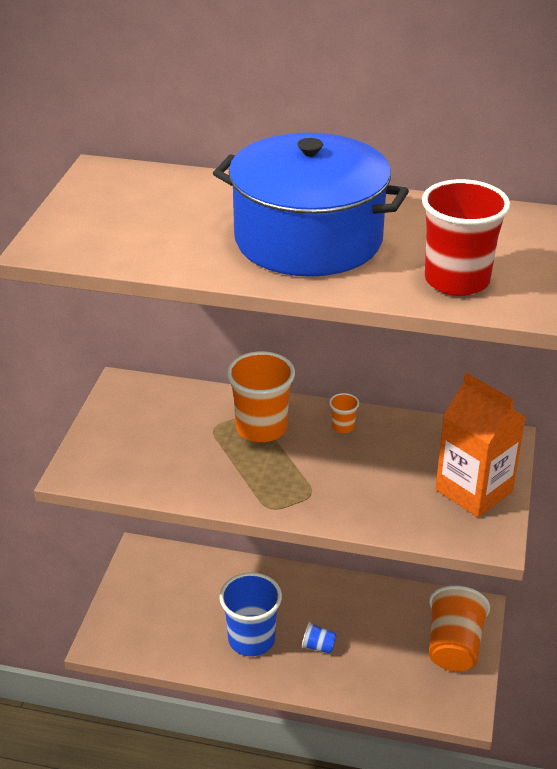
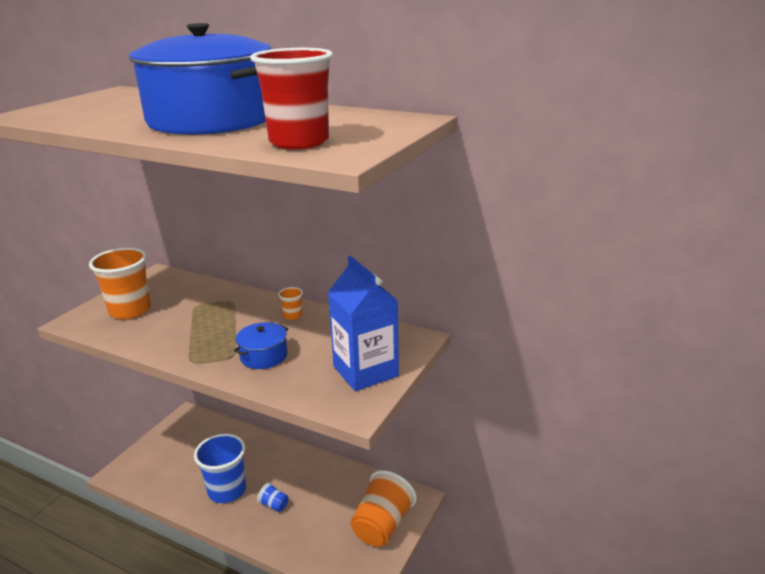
camera: 15 degrees right, 10 degrees down
(261, 428) = (231, 309): orange cup -> orange cup (130, 310)
(348, 488) = (263, 356): none -> blue pot
(473, 491) = (365, 371): orange carton -> blue carton

